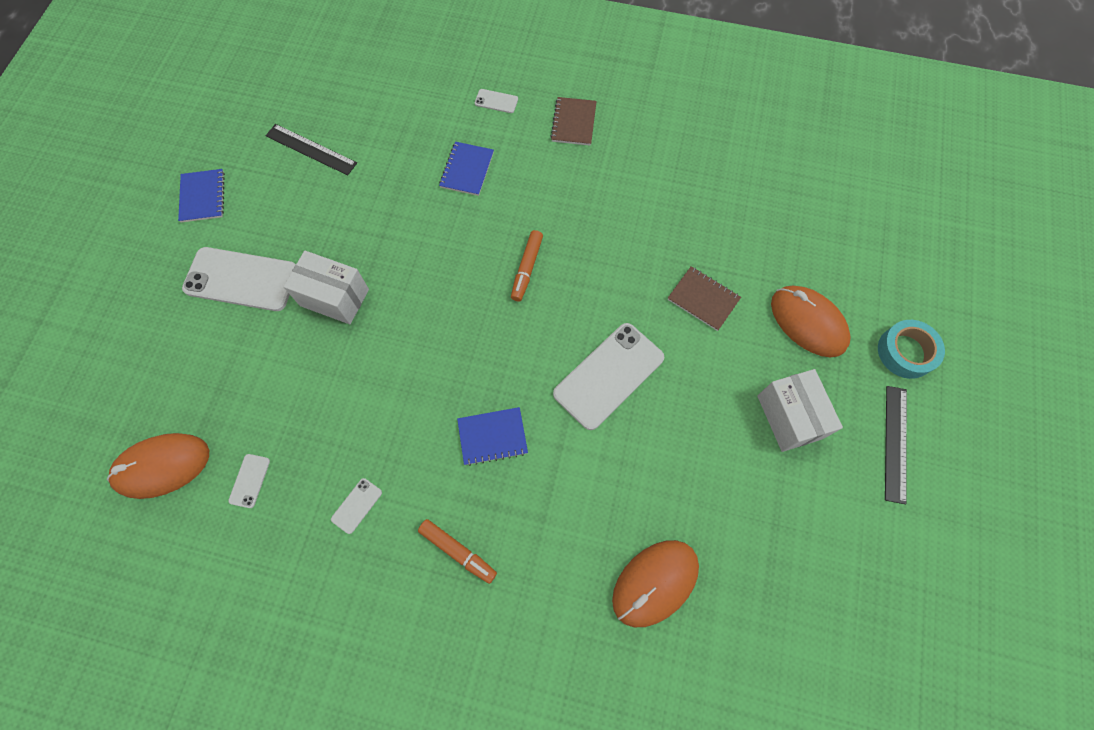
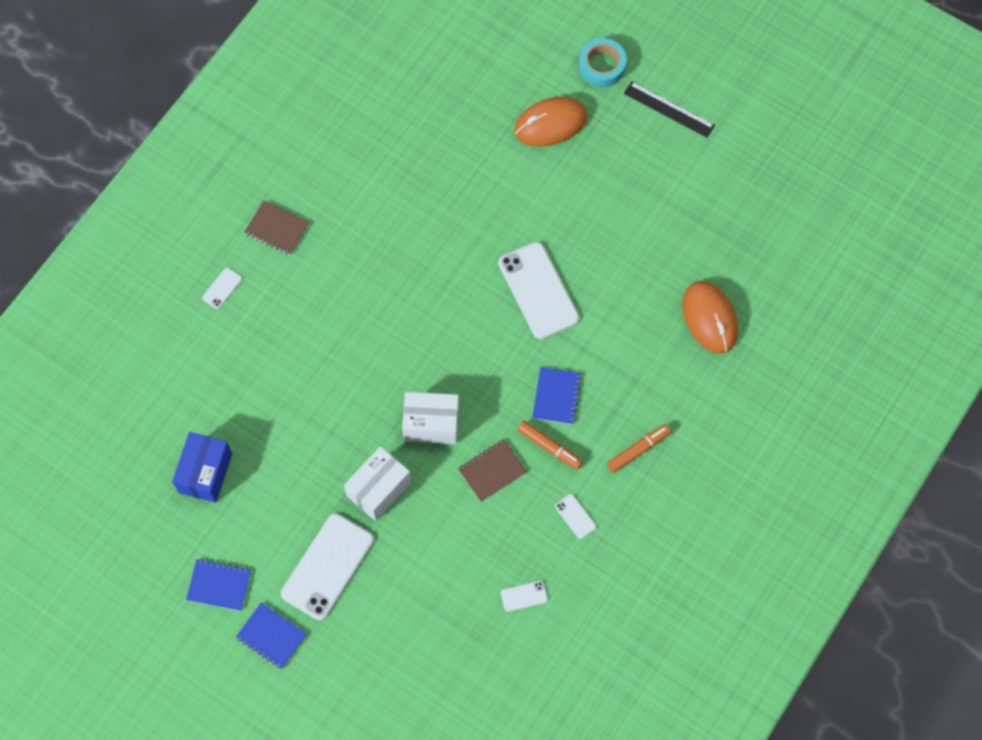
camera: 70 degrees left, 0 degrees up
(162, 466) = (485, 665): orange mouse -> none
(250, 481) = (524, 596): white phone -> white phone turned 45 degrees counterclockwise
(311, 149) = (205, 473): black ruler -> blue box
(467, 170) = (290, 338): blue notebook -> blue notebook (271, 636)
(527, 268) = (415, 320): orange marker -> orange marker (549, 447)
(703, 299) = (499, 192): brown notebook -> brown notebook (492, 471)
(789, 417) = (622, 173): white box -> white box (431, 424)

